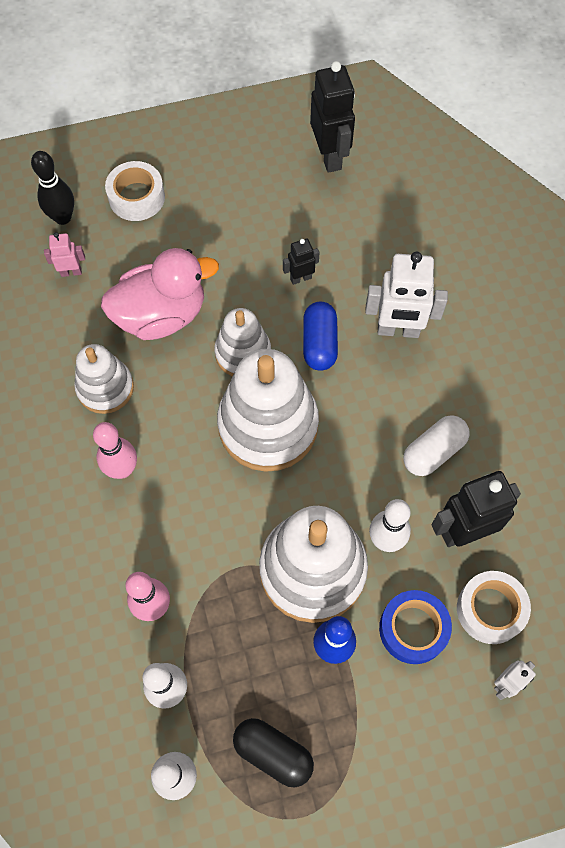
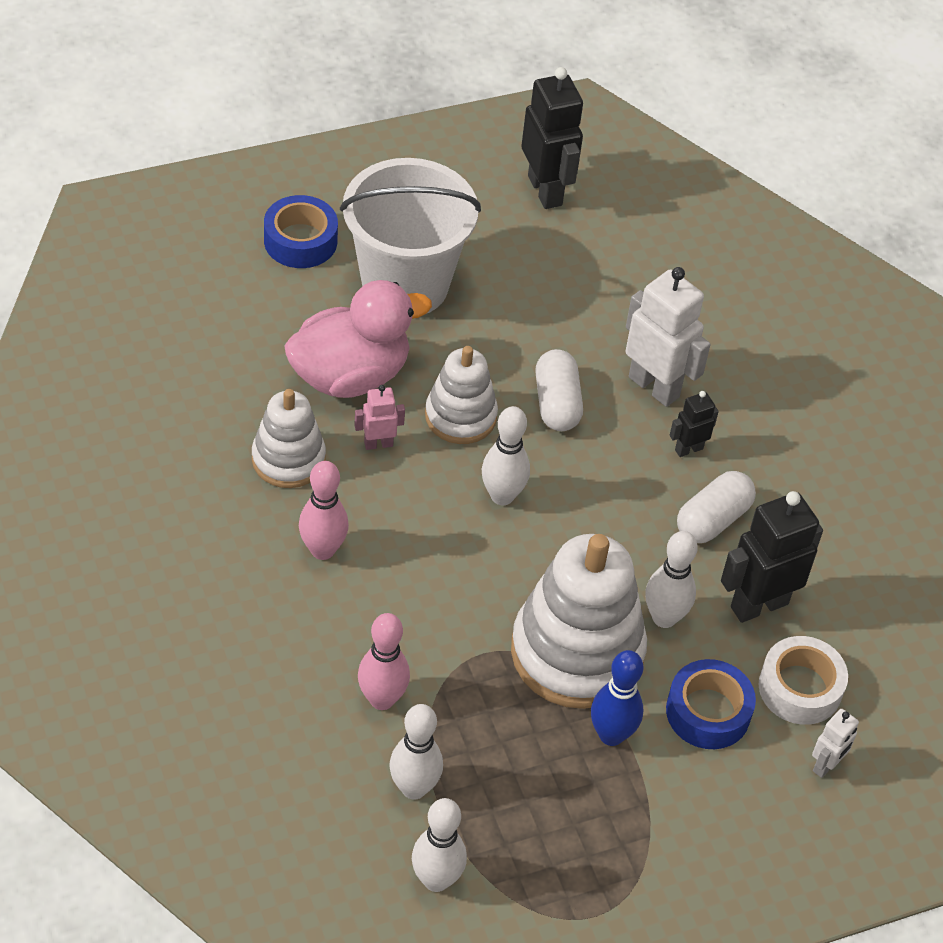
camera: 10 degrees left, 15 degrees down
(63, 217) = (206, 265): black bowling pin -> none
(71, 272) = (226, 328): pink robot -> pink robot (378, 444)
(136, 197) = (300, 241): white tape -> blue tape
(212, 236) = (405, 284): none -> white bucket
(268, 425) = (502, 496): white stacking toy -> white bowling pin
(273, 753) = (551, 850): black capsule -> none
(300, 278) = (524, 330): black robot -> black robot (688, 449)
(319, 343) = (556, 403): blue capsule -> white capsule
(398, 330) = (654, 386): white robot -> white robot turned 135 degrees counterclockwise

